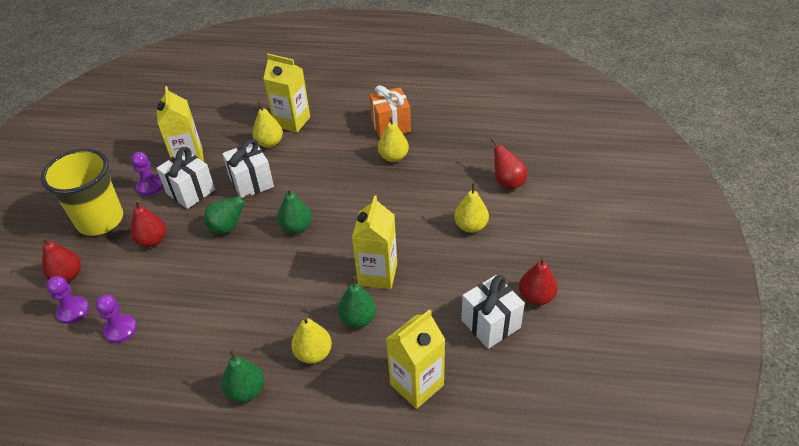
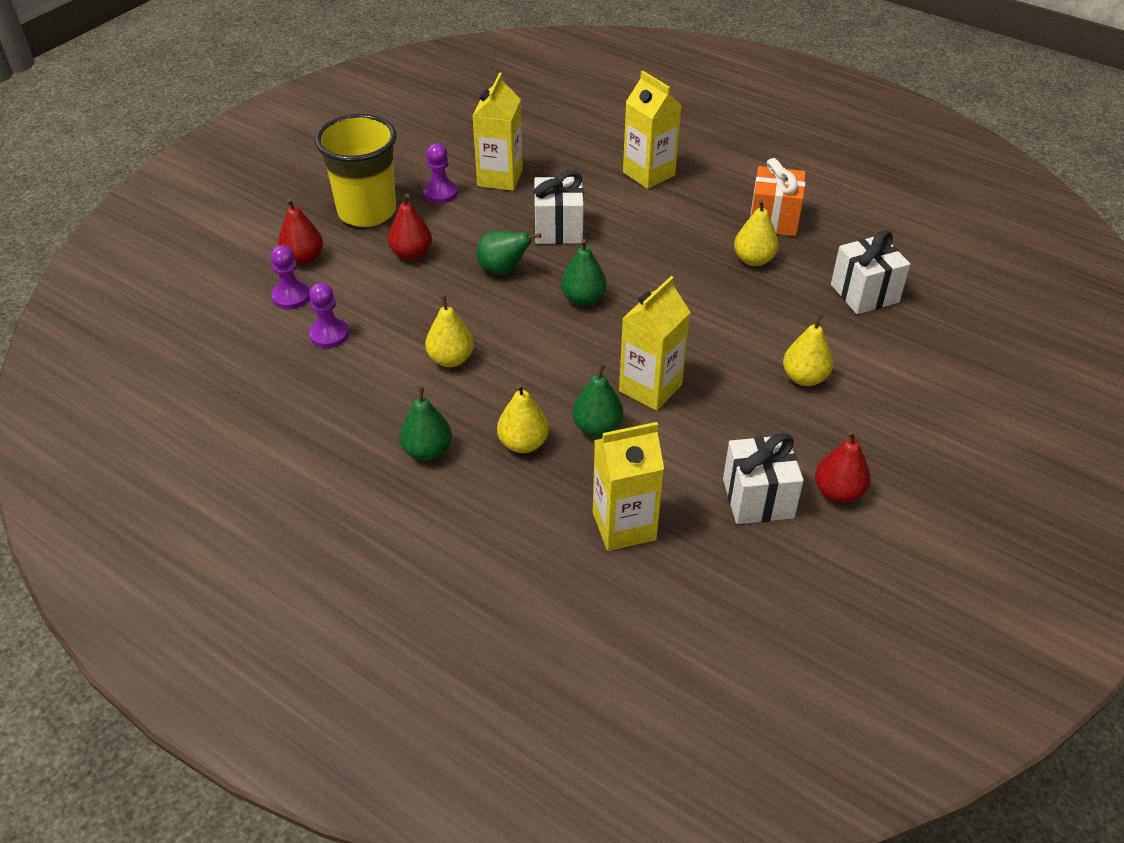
camera: 25 degrees right, 0 degrees up
(190, 191) = (482, 215): white gift -> white gift (864, 293)
(269, 143) = (606, 190): yellow pear -> yellow pear (451, 359)
(507, 183) = (889, 344): red pear -> none

